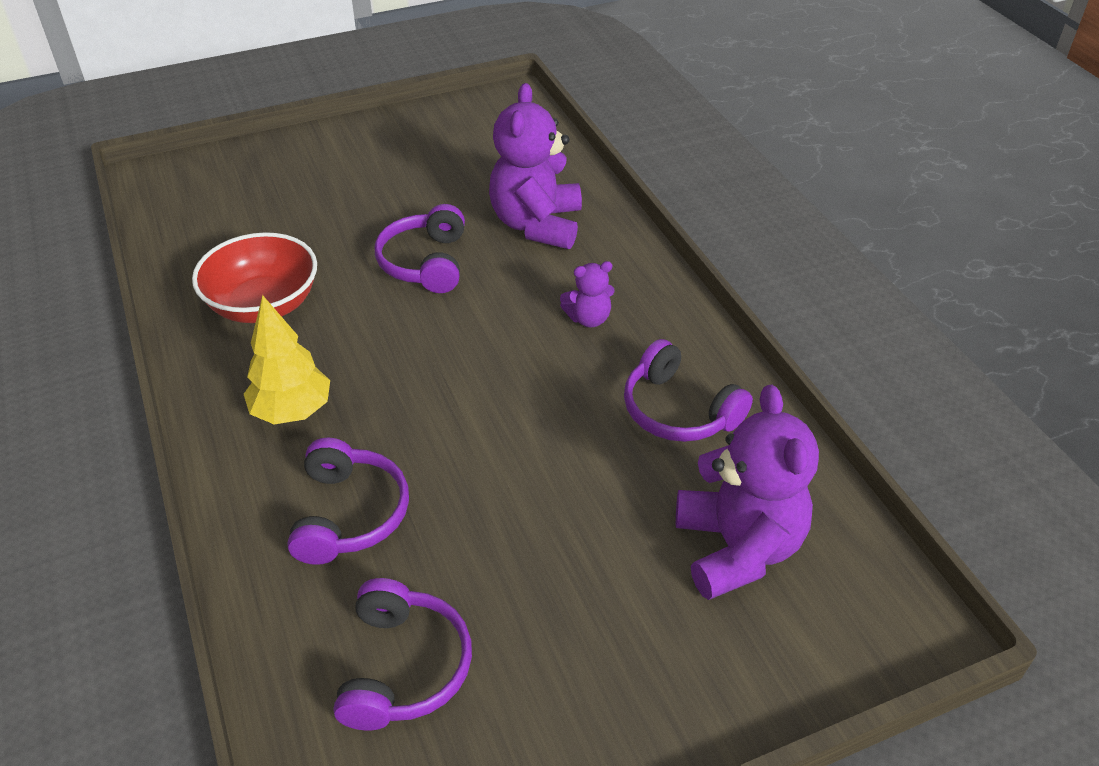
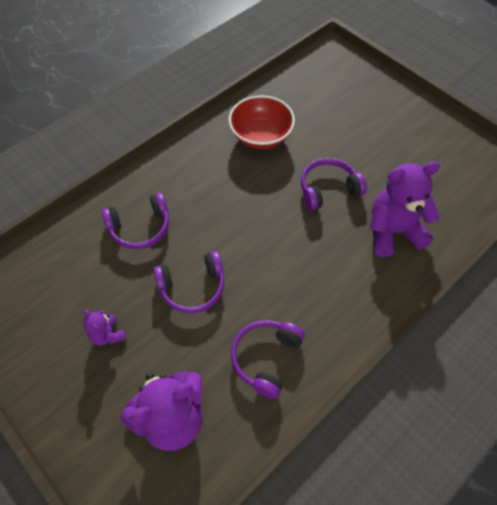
camera: 70 degrees right, 15 degrees up
(292, 412) = (195, 179): yellow tree -> none
(403, 667) = (63, 283): purple headphones -> purple headphones (192, 287)
(588, 318) = (322, 286): purple teddy bear -> purple teddy bear (108, 335)

